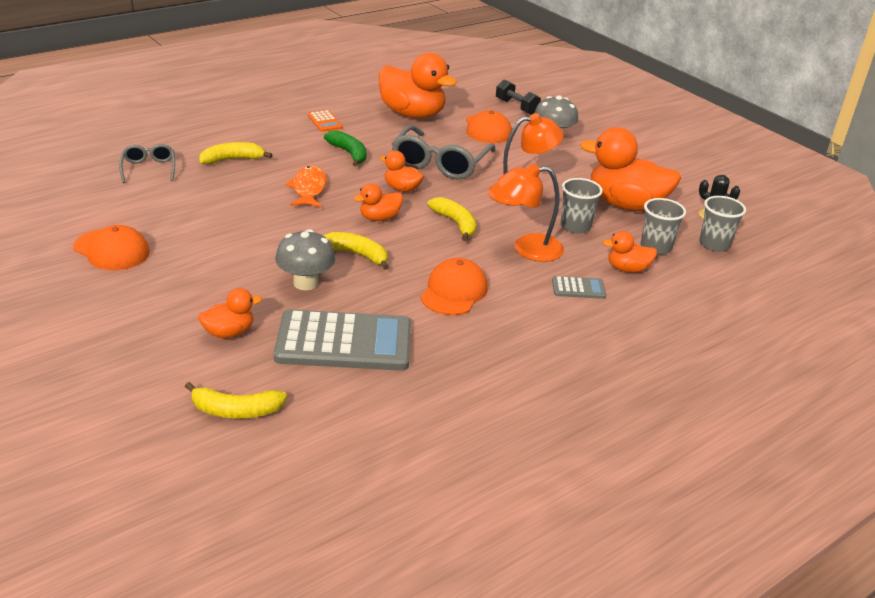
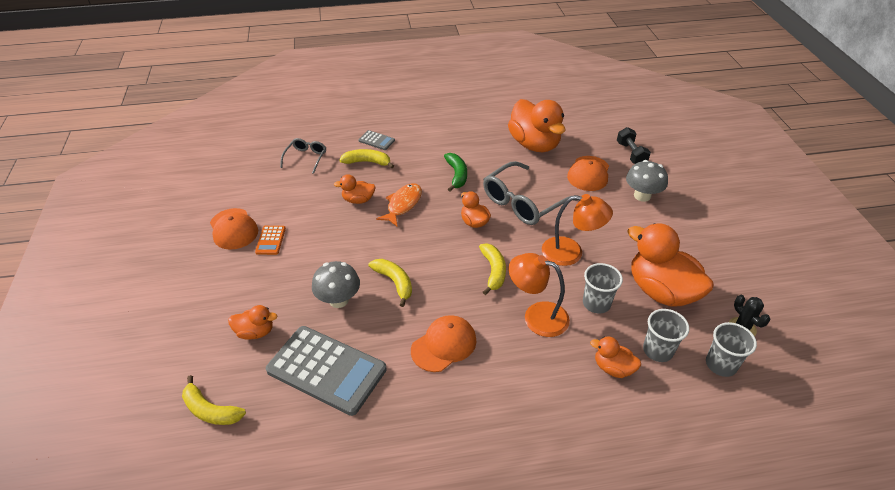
camera: 30 degrees right, 10 degrees up
(325, 122) = (459, 138): orange calculator -> orange calculator (270, 240)
(379, 218) = (436, 249): orange duck -> orange duck (358, 200)
(578, 288) = (552, 376): grey calculator -> grey calculator (376, 140)

